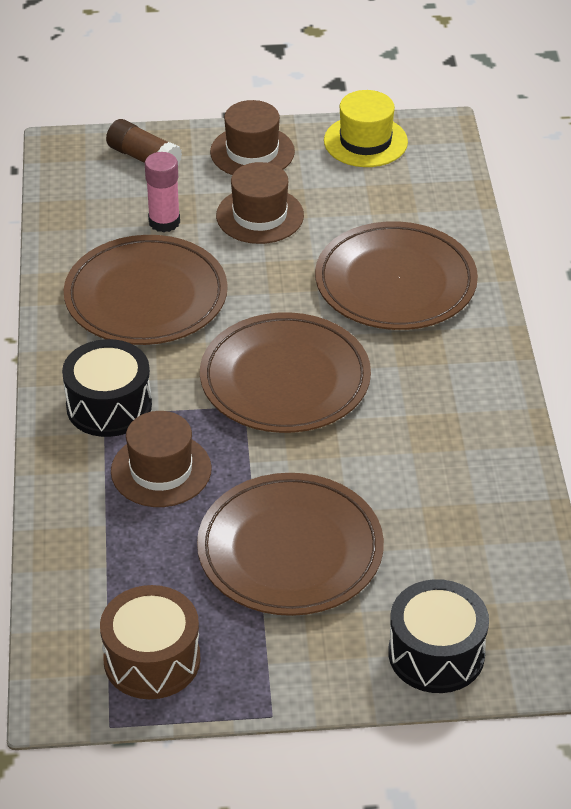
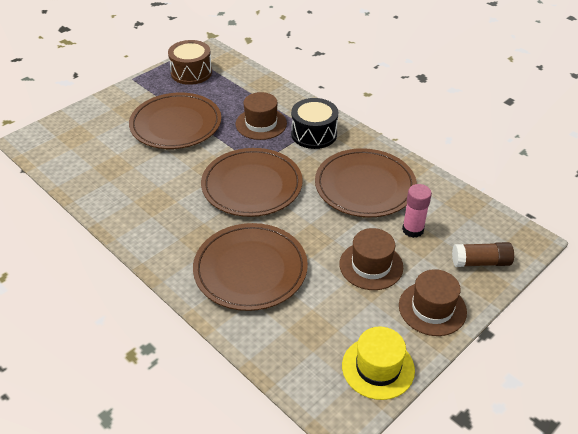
camera: 140 degrees right, 0 degrees up
(436, 654) = (83, 121): black drum -> none

